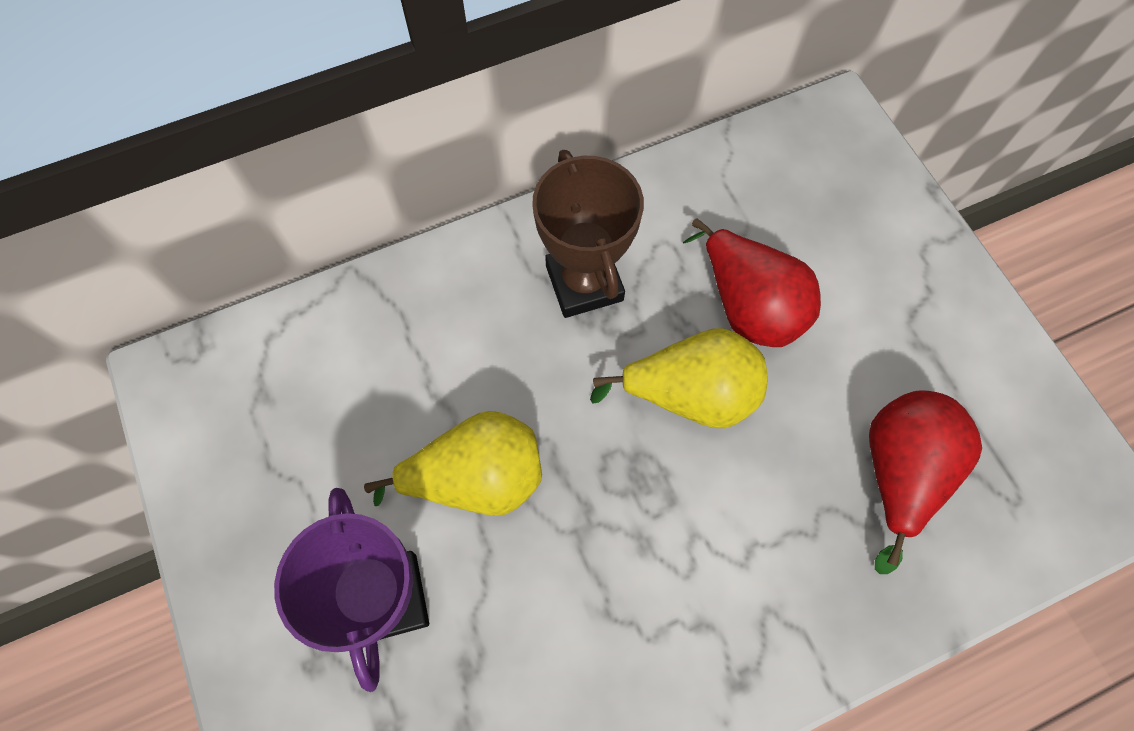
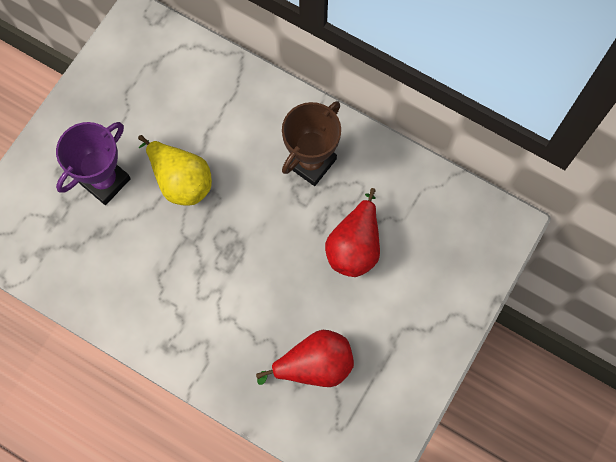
camera: 55 degrees right, 5 degrees up
(689, 395) = (286, 247): yellow pear -> none

